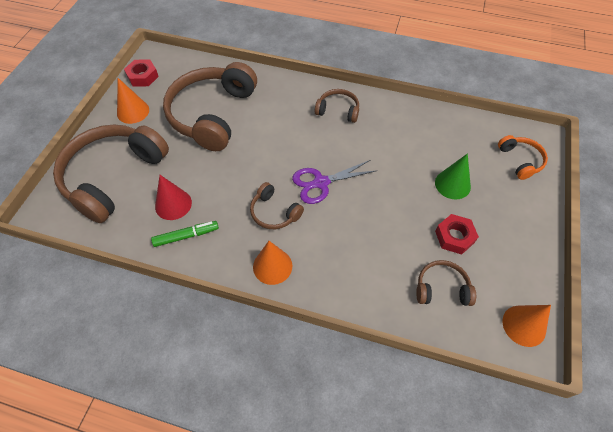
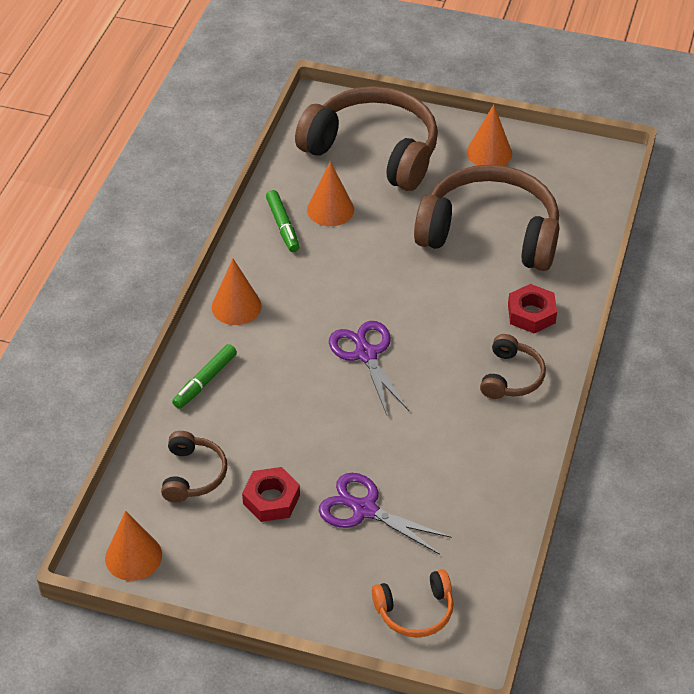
camera: 90 degrees right, 10 degrees down
(143, 76) = (561, 153): red nut -> red nut (531, 314)
(173, 204) = (330, 209): red cone -> orange cone
(274, 212) = (316, 306): brown headphones -> none
(351, 285) = (205, 381): none -> green marker
(452, 184) = (364, 510): green cone -> purple scissors

